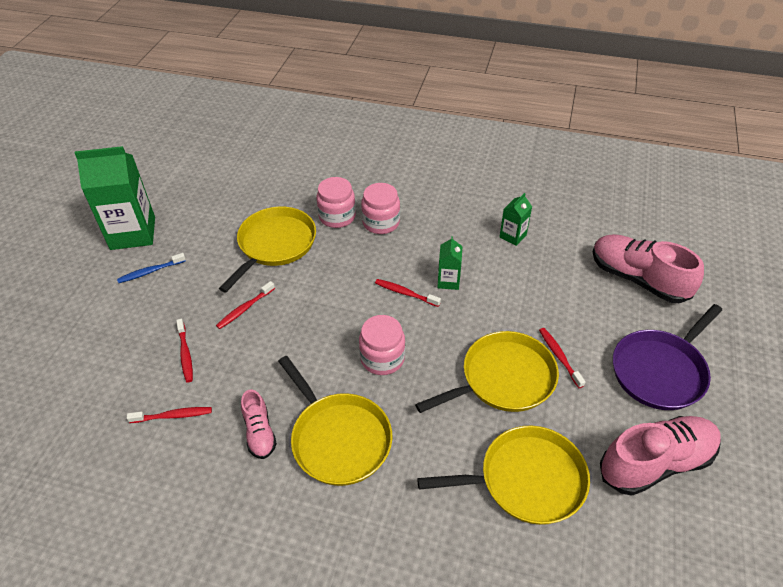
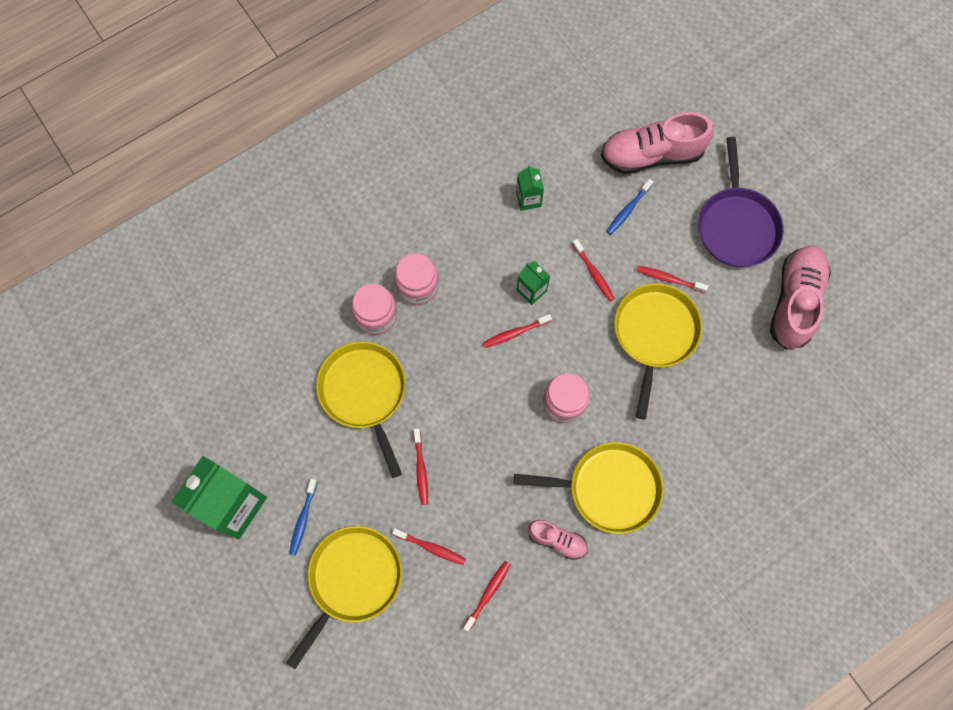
camera: 50 degrees left, 25 degrees up
(505, 307) = (593, 273): none -> red toothbrush
(526, 480) = (741, 392): yellow pan -> yellow pan (352, 580)
(578, 294) = (628, 210): none -> blue toothbrush

